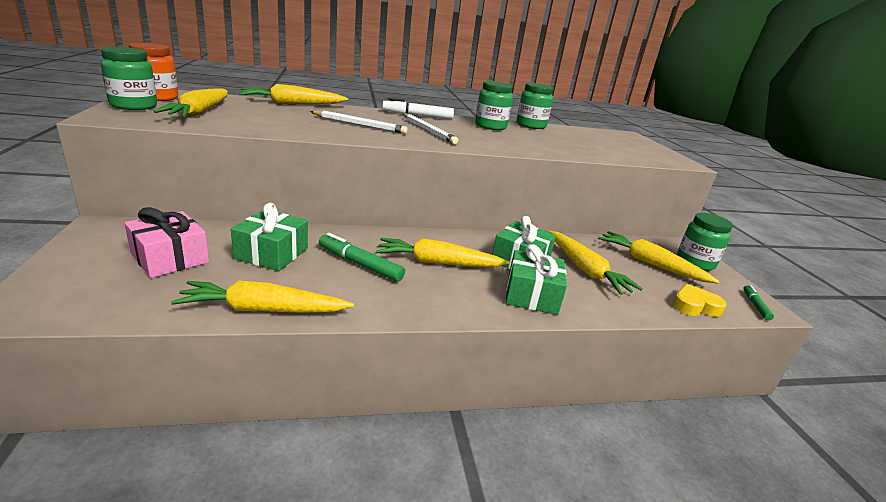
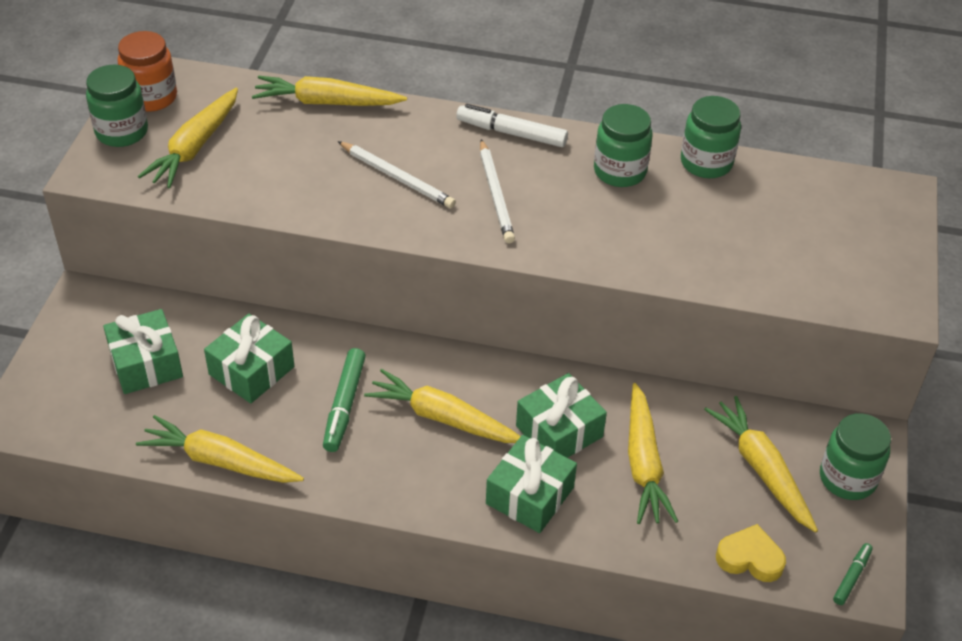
camera: 25 degrees right, 20 degrees up
(170, 258) = (146, 364): pink gift -> green gift
(360, 264) = (344, 405): green marker -> green marker turned 135 degrees counterclockwise

